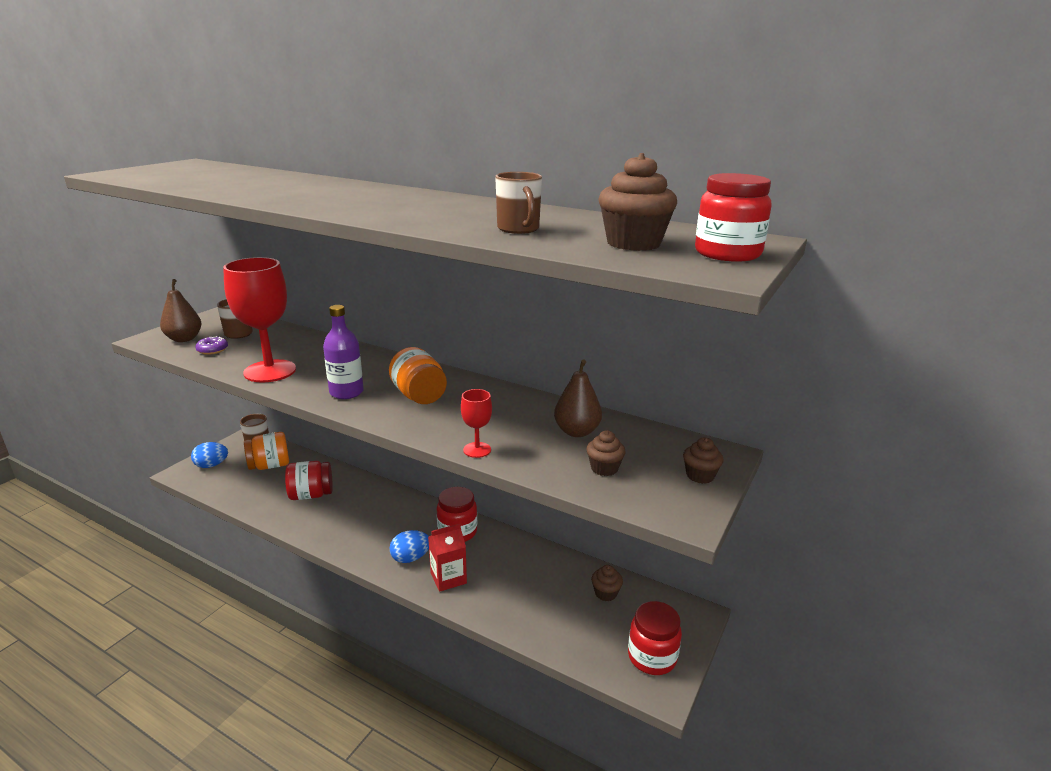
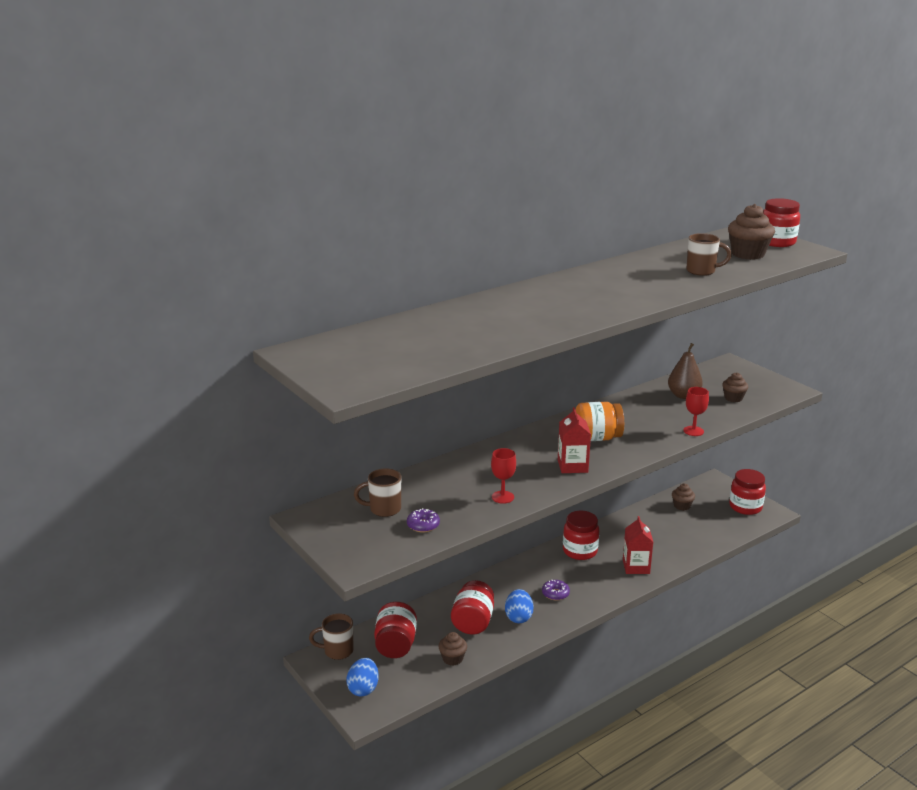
camera: 65 degrees left, 0 degrees up
(184, 339) = (375, 542): brown pear -> none
(270, 371) = (502, 497): red goblet -> red goblet, size x0.46
(270, 466) = (396, 645): orange jar -> red jar
(346, 392) = (572, 466): purple bottle -> red carton
(373, 532) = (555, 594): none -> purple donut
(410, 558) = (602, 580): blue egg -> blue egg (518, 617)
(700, 476) = (751, 375): brown cupcake -> brown cupcake (452, 658)

